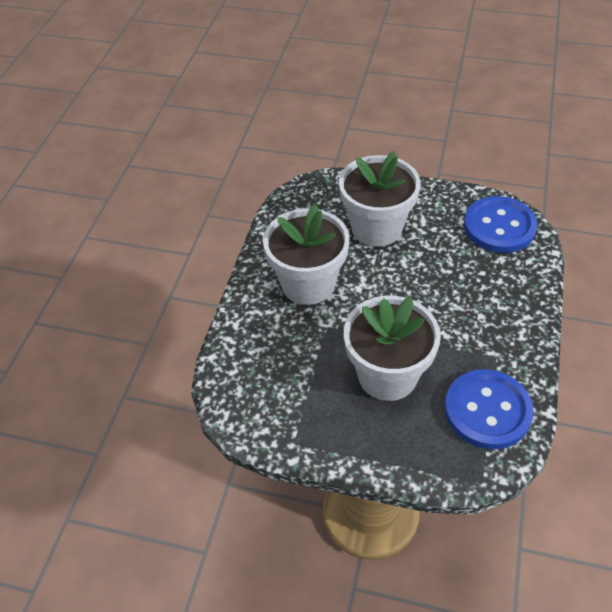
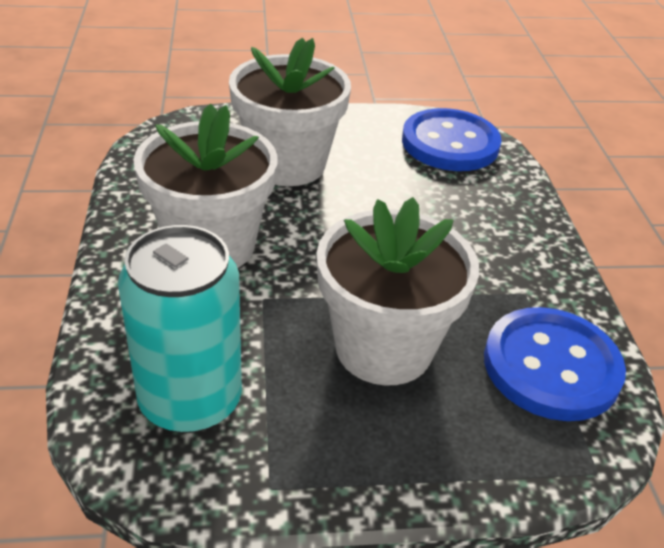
camera: 25 degrees left, 10 degrees down
(267, 383) = (190, 400): none -> turquoise can

